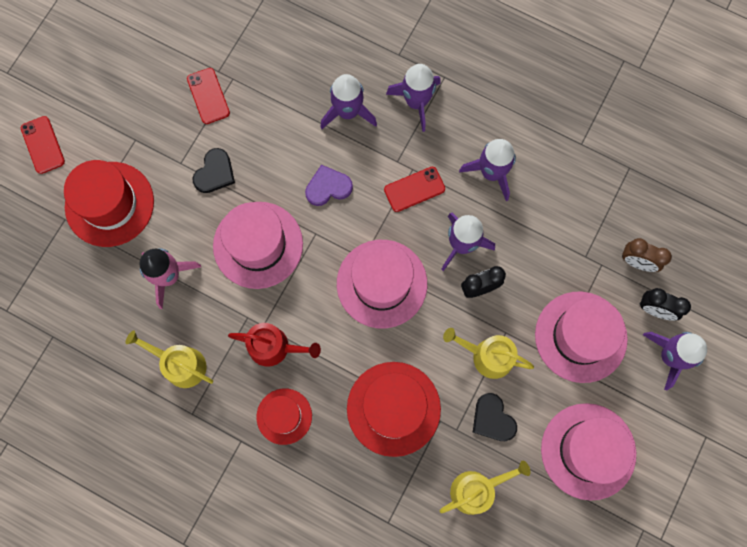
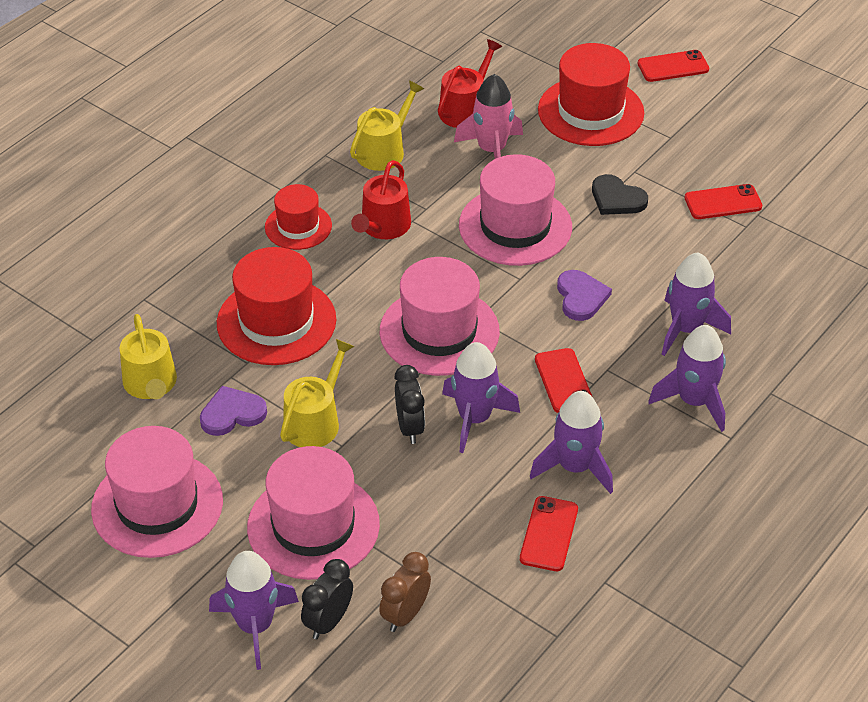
camera: 100 degrees right, 30 degrees down
(117, 306) = (465, 109): none -> red watering can
(493, 419) = (232, 413): black heart -> purple heart
(551, 182) = (549, 534): none -> red phone

